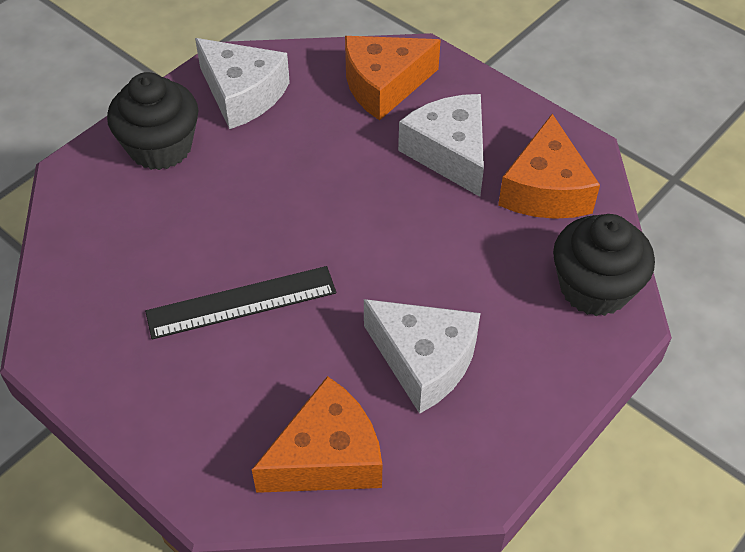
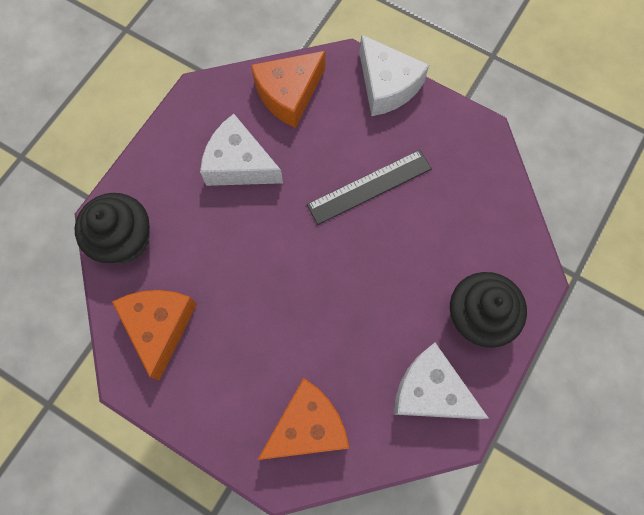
camera: 170 degrees right, 20 degrees up
(449, 153) = (240, 353): white cheese -> white cheese (386, 86)

